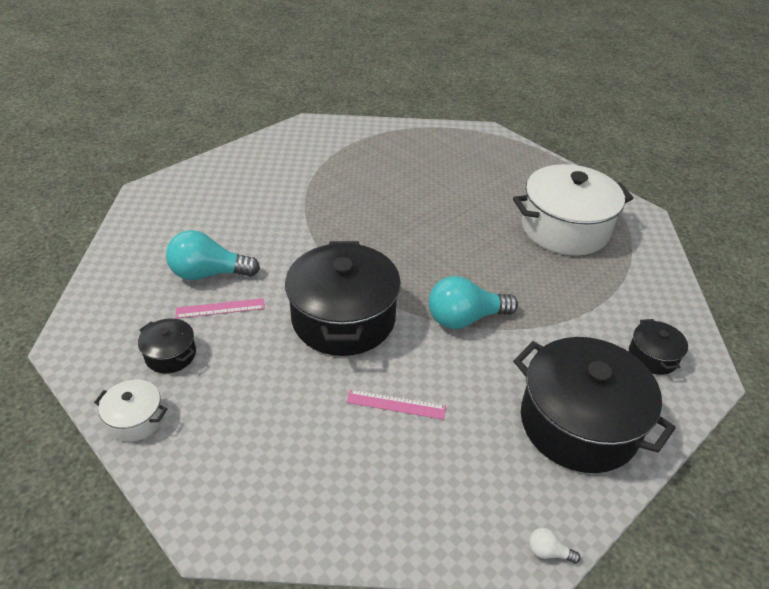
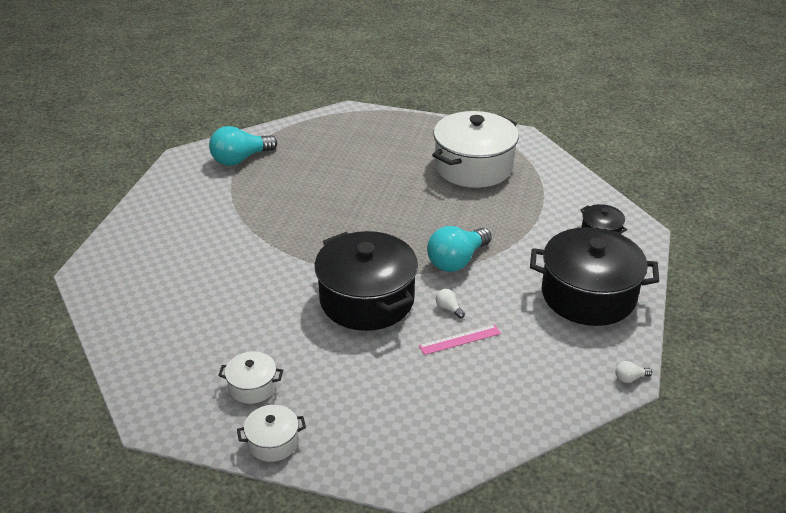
camera: 30 degrees left, 5 degrees down
(170, 355) = (252, 386): black pot -> white pot
(209, 273) = (220, 314): turquoise light bulb -> turquoise light bulb (240, 159)
(220, 308) = (259, 335): pink ruler -> none
(413, 365) = (448, 308): none -> white light bulb

